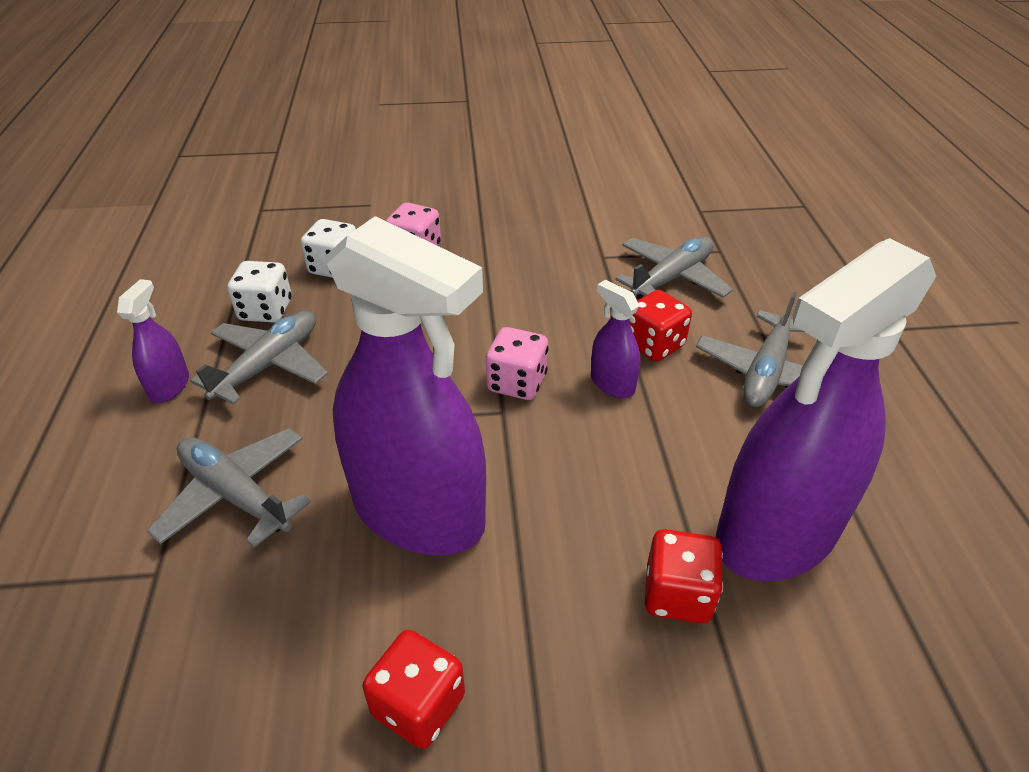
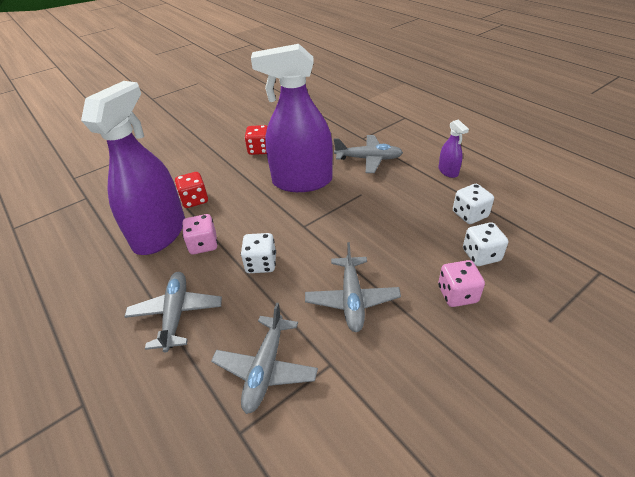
camera: 150 degrees right, 0 degrees up
(269, 365) = (425, 195): grey plane -> grey plane (352, 299)
(517, 383) = (308, 241): pink dice -> pink dice (203, 244)
(612, 384) = (261, 264): purple spray bottle -> white dice
(653, 345) = (251, 300): red dice -> none

